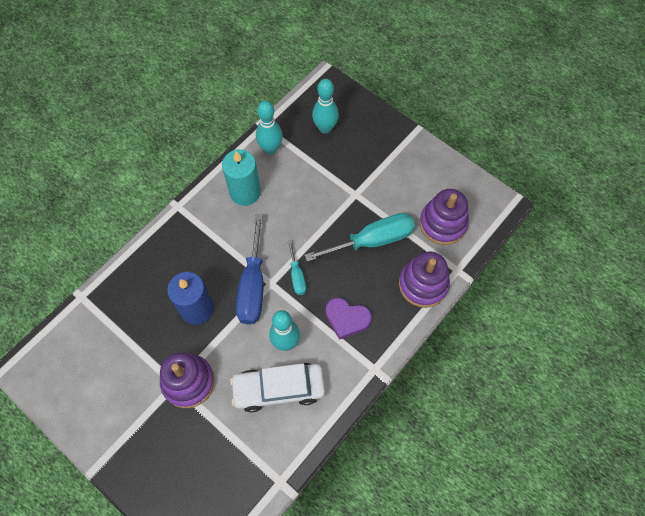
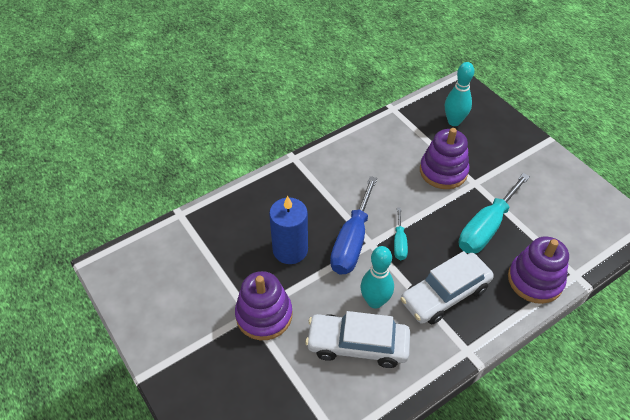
camera: 15 degrees right, 15 degrees down
(245, 192) = (362, 159): turquoise candle -> none
(270, 148) = (396, 128): turquoise bowling pin -> none
(346, 319) = (445, 294): purple heart -> white car
(372, 240) = (486, 228): turquoise screwdriver -> turquoise screwdriver turned 135 degrees clockwise
(442, 224) = (565, 228): purple stacking toy -> purple stacking toy (443, 171)

